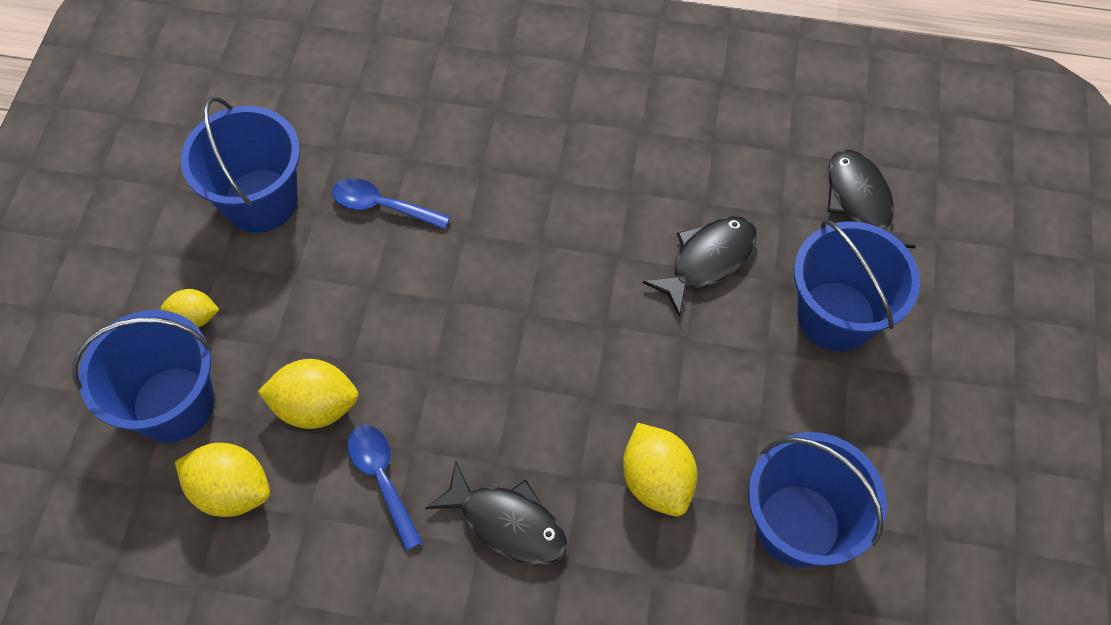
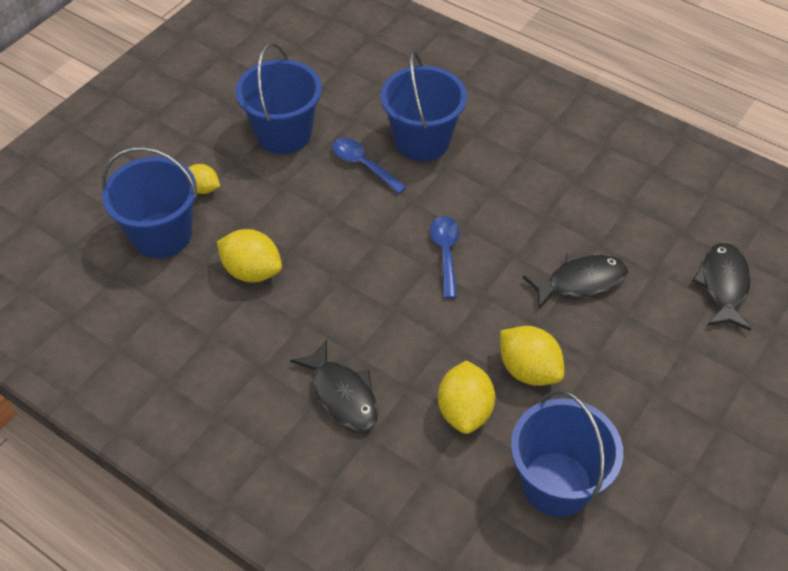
camera: 25 degrees right, 10 degrees down
(232, 490) = (170, 300): yellow lemon -> yellow lemon (528, 370)
(382, 478) = (271, 332): blue spoon -> blue spoon (445, 253)
(836, 316) = (662, 355): blue bucket -> blue bucket (422, 140)

